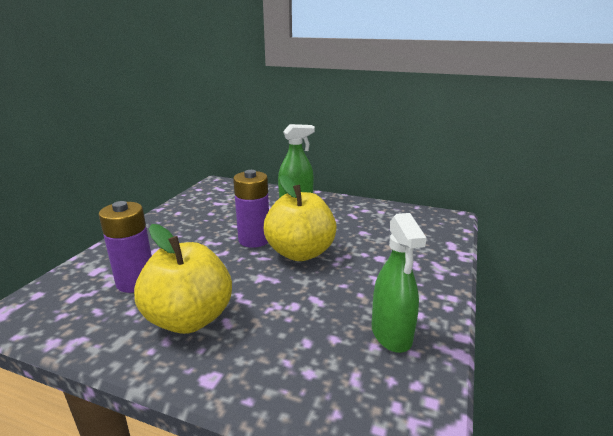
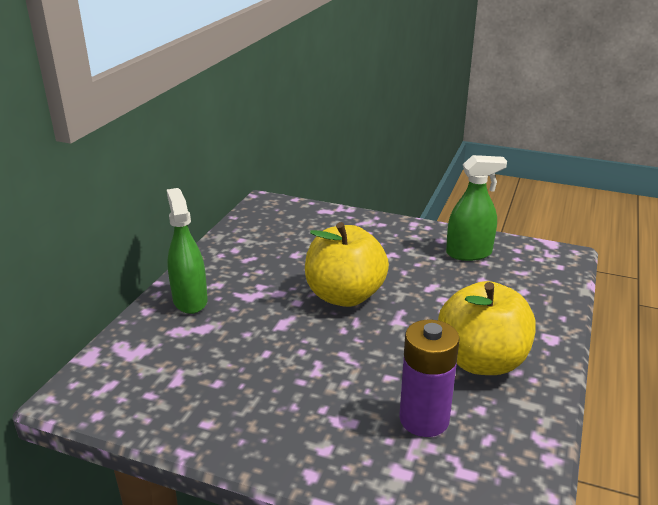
camera: 90 degrees left, 5 degrees up
(254, 240) = (312, 331): purple battery -> none

